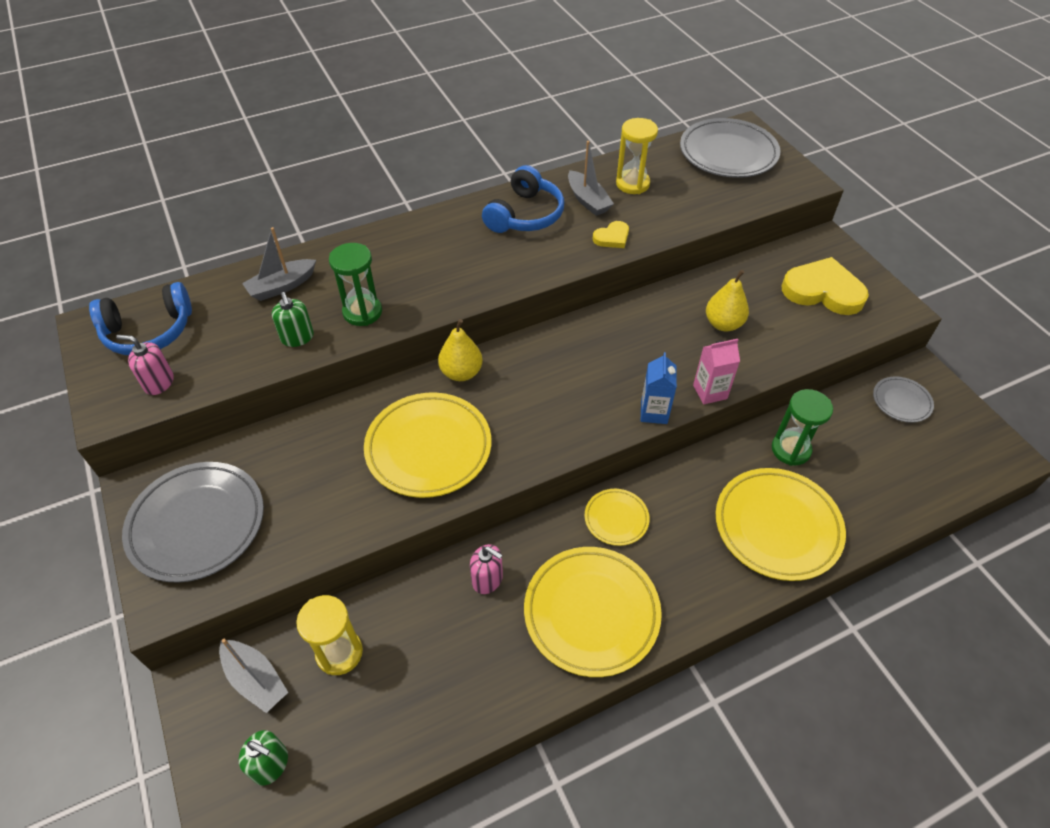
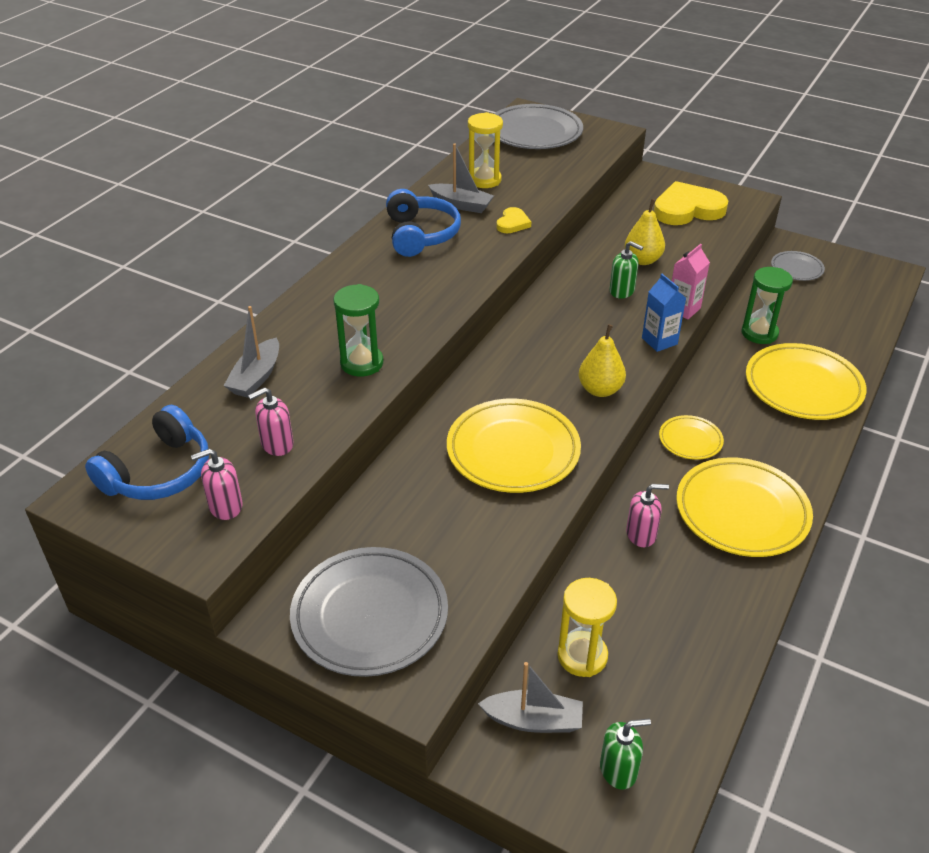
camera: 35 degrees left, 10 degrees down
(238, 350) = (277, 444): none -> pink soap dispenser
(297, 338) = (323, 408): green soap dispenser -> green soap dispenser (622, 291)
(461, 372) = (476, 384): yellow pear -> yellow pear (600, 390)

